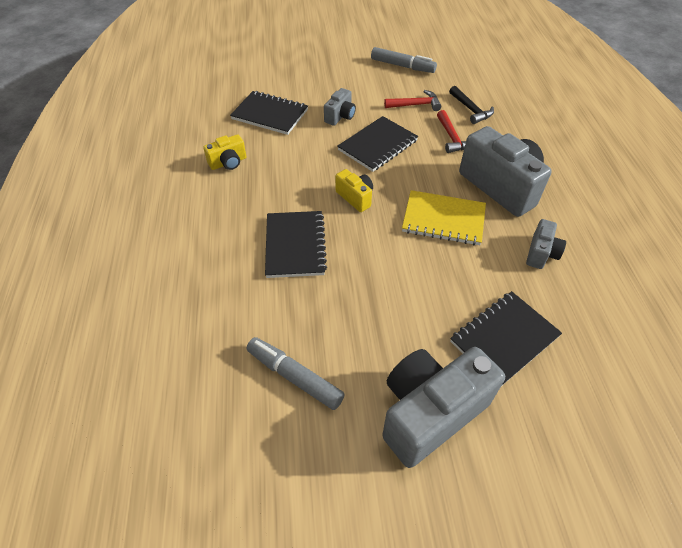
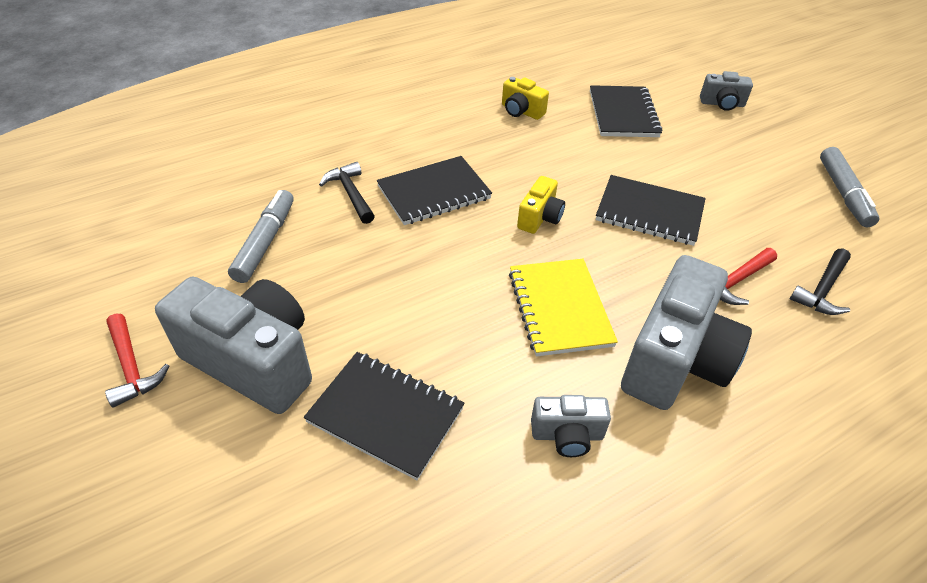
camera: 65 degrees right, 5 degrees down
(264, 299) = (350, 194): none -> black hammer
(340, 116) = (674, 166): grey camera -> grey camera (722, 104)
(415, 105) = (769, 227): red hammer -> red hammer (132, 367)

